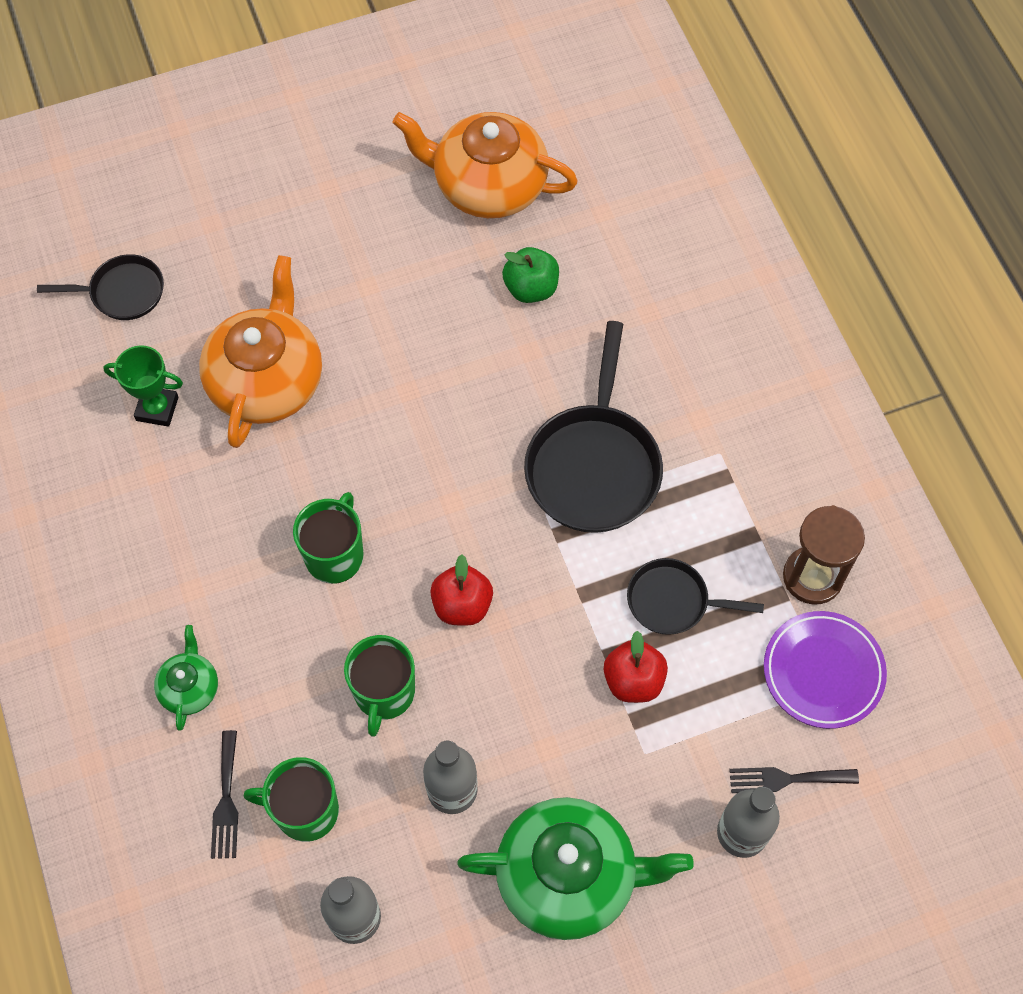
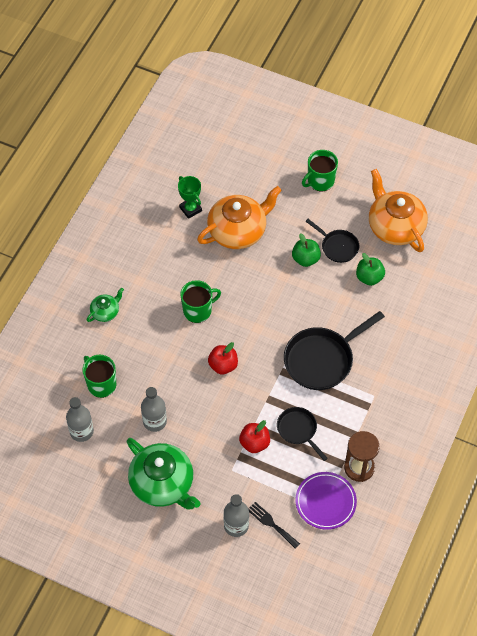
camera: 45 degrees right, 5 degrees down
(122, 292) = (220, 158): black pan -> black pan (337, 247)
(226, 801) = (80, 358): black fork -> none
(384, 693) = (166, 370): green mug -> green mug (320, 181)
(412, 338) = (305, 259): none -> green apple

